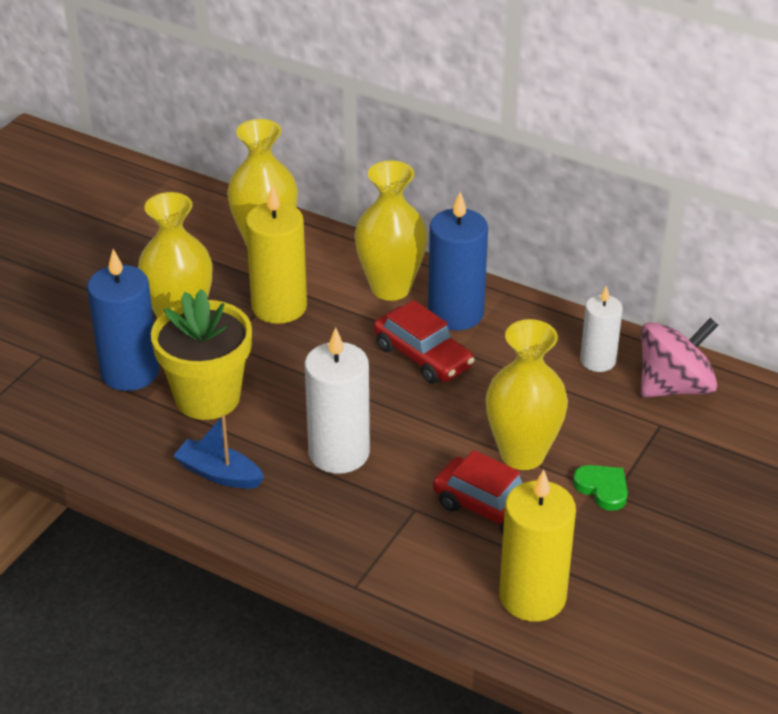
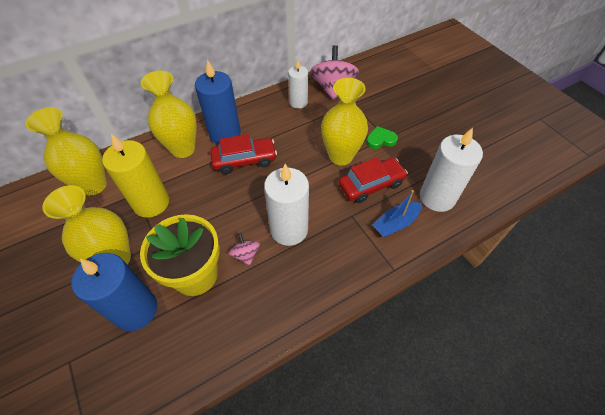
camera: 60 degrees left, 15 degrees up
(219, 474) = (265, 298): blue boat -> blue boat (396, 223)
(268, 429) = (246, 254): none -> pink spinning top
(532, 597) = (437, 197): yellow candle -> white candle

